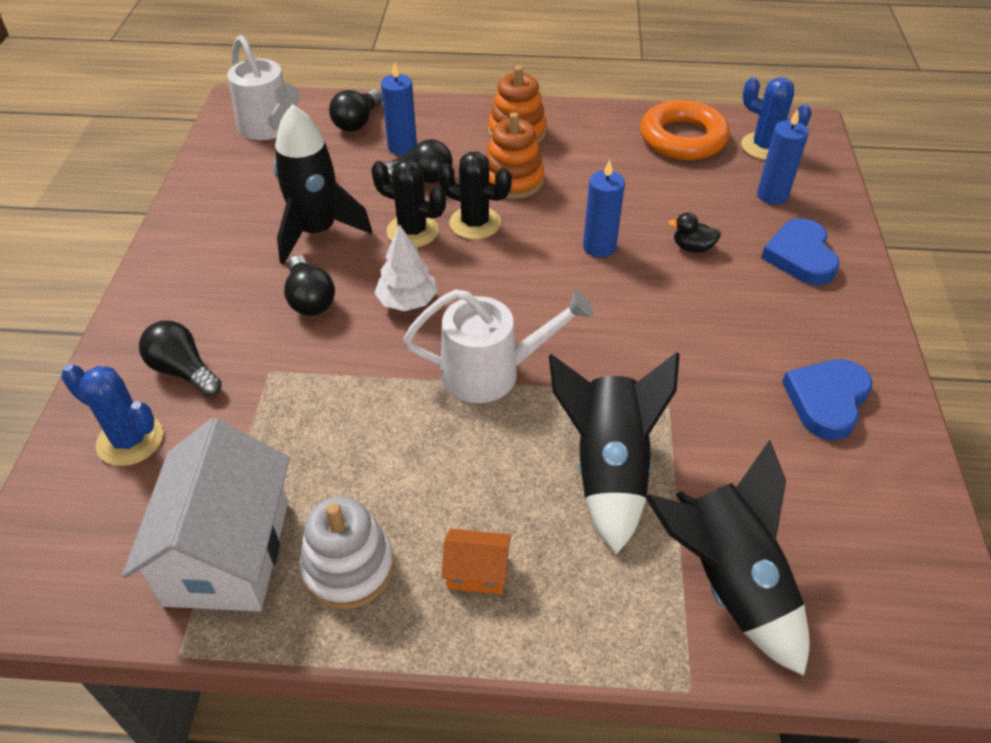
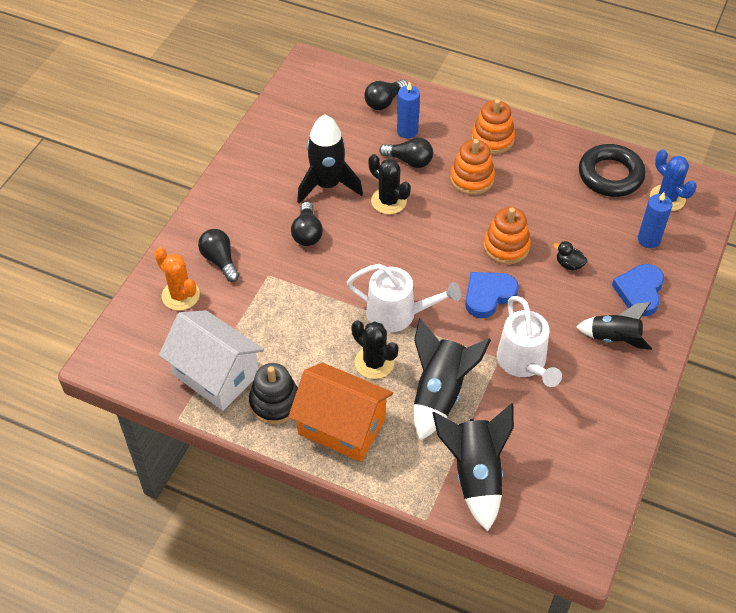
camera: 20 degrees right, 5 degrees up
(130, 440) = (180, 295): blue cactus -> orange cactus
(227, 552) = (215, 375): white house -> white house turned 75 degrees counterclockwise
(270, 128) = (323, 92): white watering can -> white watering can (524, 363)
(348, 568) = (275, 402): white stacking toy -> black stacking toy
(407, 302) = (366, 252): white tree -> none
(475, 223) = (432, 206): black cactus -> black cactus (374, 362)
(477, 572) = (341, 426): orange house -> orange house, size x2.27
(599, 247) = (506, 246): blue candle -> orange stacking toy
(683, 138) = (610, 175): orange ring -> black ring
(805, 322) = (614, 338): none -> black rocket
(826, 400) = (595, 393): blue heart -> blue heart (488, 295)

